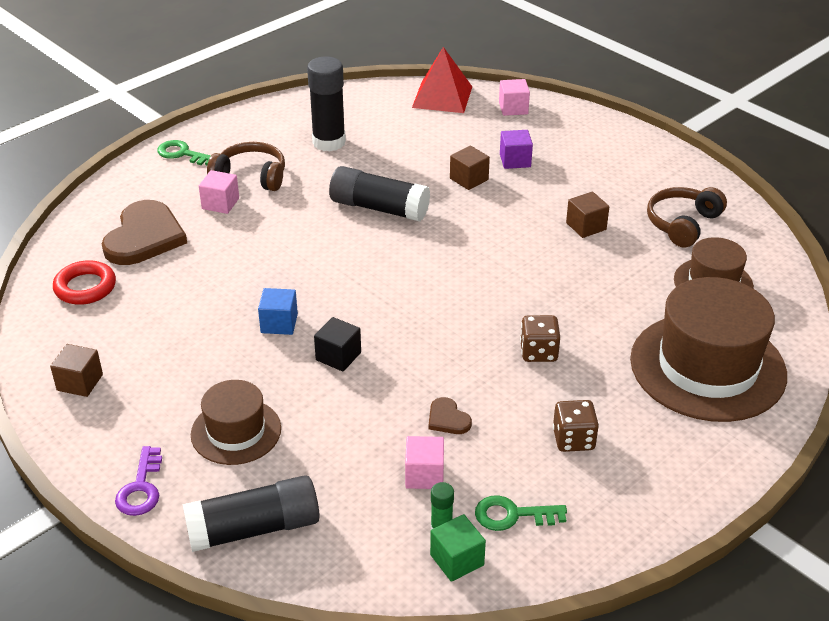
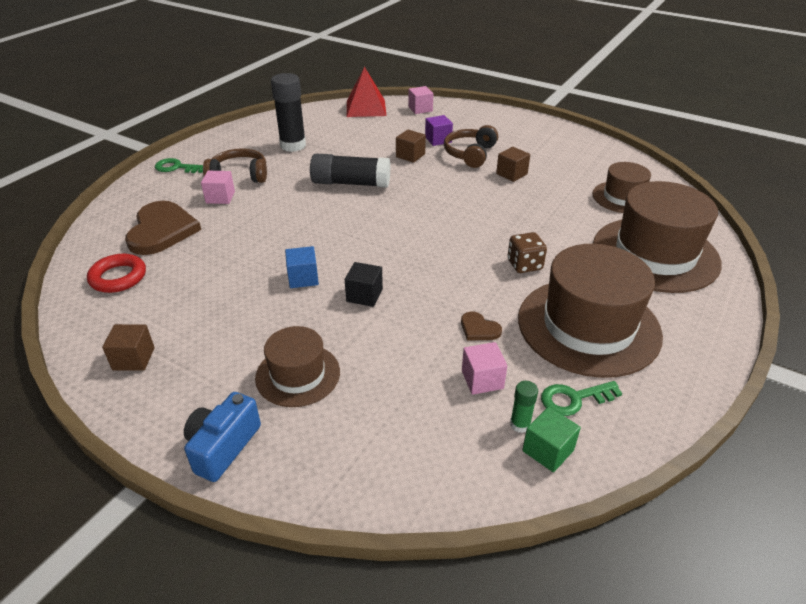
camera: 15 degrees left, 0 degrees up
(141, 488) = (223, 446): purple key -> blue camera
(254, 528) = (348, 462): black glue stick -> none
(573, 439) = (588, 326): brown dice -> brown hat
(682, 224) = (578, 163): brown headphones -> brown headphones (470, 154)

